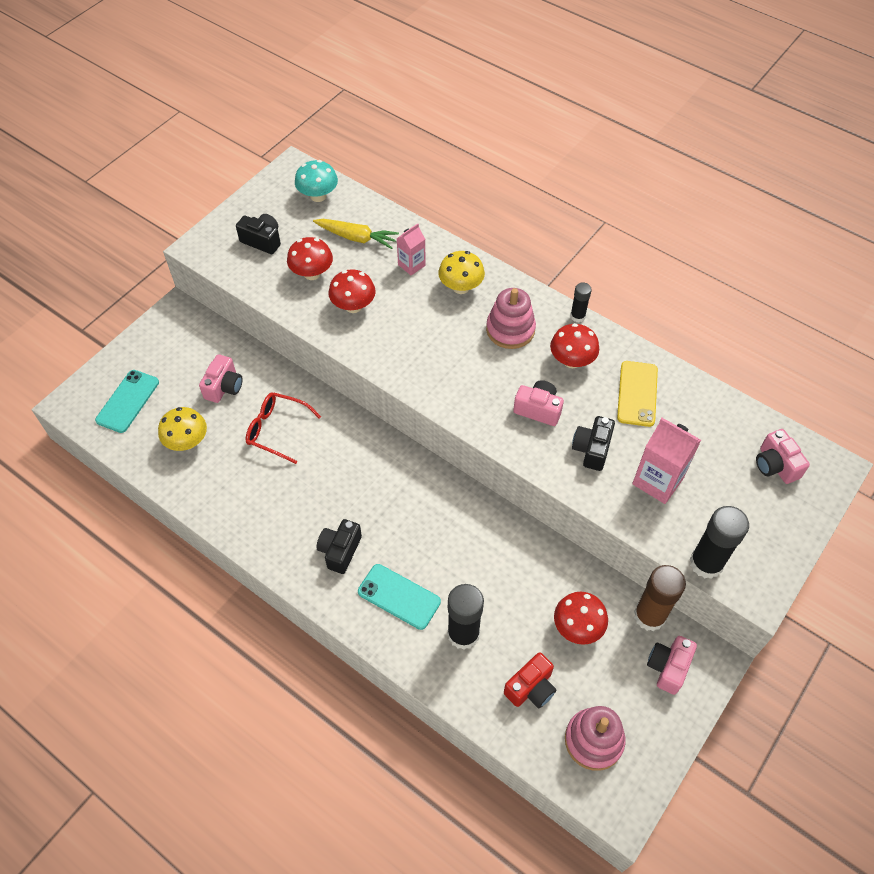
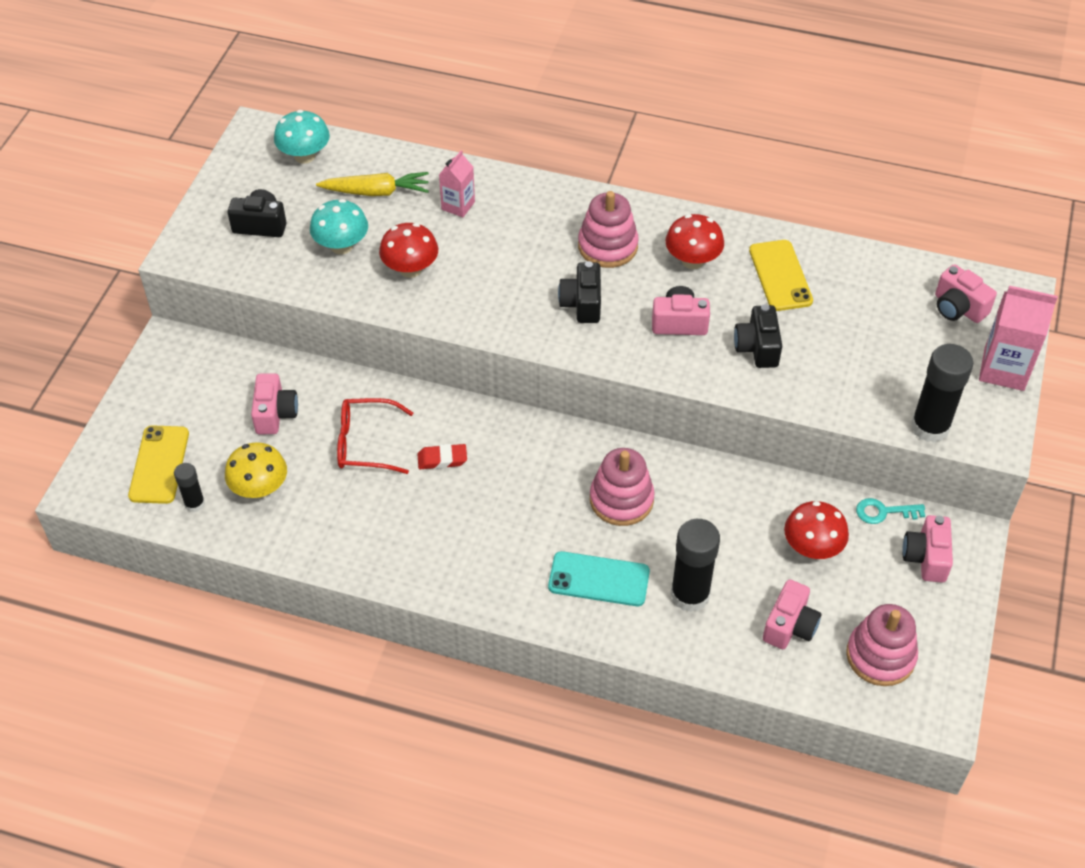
camera: 20 degrees left, 5 degrees down
(128, 401) = (159, 465): turquoise phone -> yellow phone
(312, 273) = (341, 246): red mushroom -> turquoise mushroom
(326, 460) = (442, 459): none -> red eraser
(340, 551) = (506, 552): black camera -> black camera (582, 303)
(445, 536) = (621, 500): none -> pink stacking toy
(461, 287) = (528, 215): yellow mushroom -> none
(531, 688) = (790, 626): red camera -> pink camera
(577, 316) = (677, 211): black glue stick -> black glue stick (194, 503)
(649, 616) = (883, 512): brown glue stick -> turquoise key
(658, 481) = (843, 359): pink carton -> pink carton (1004, 369)

